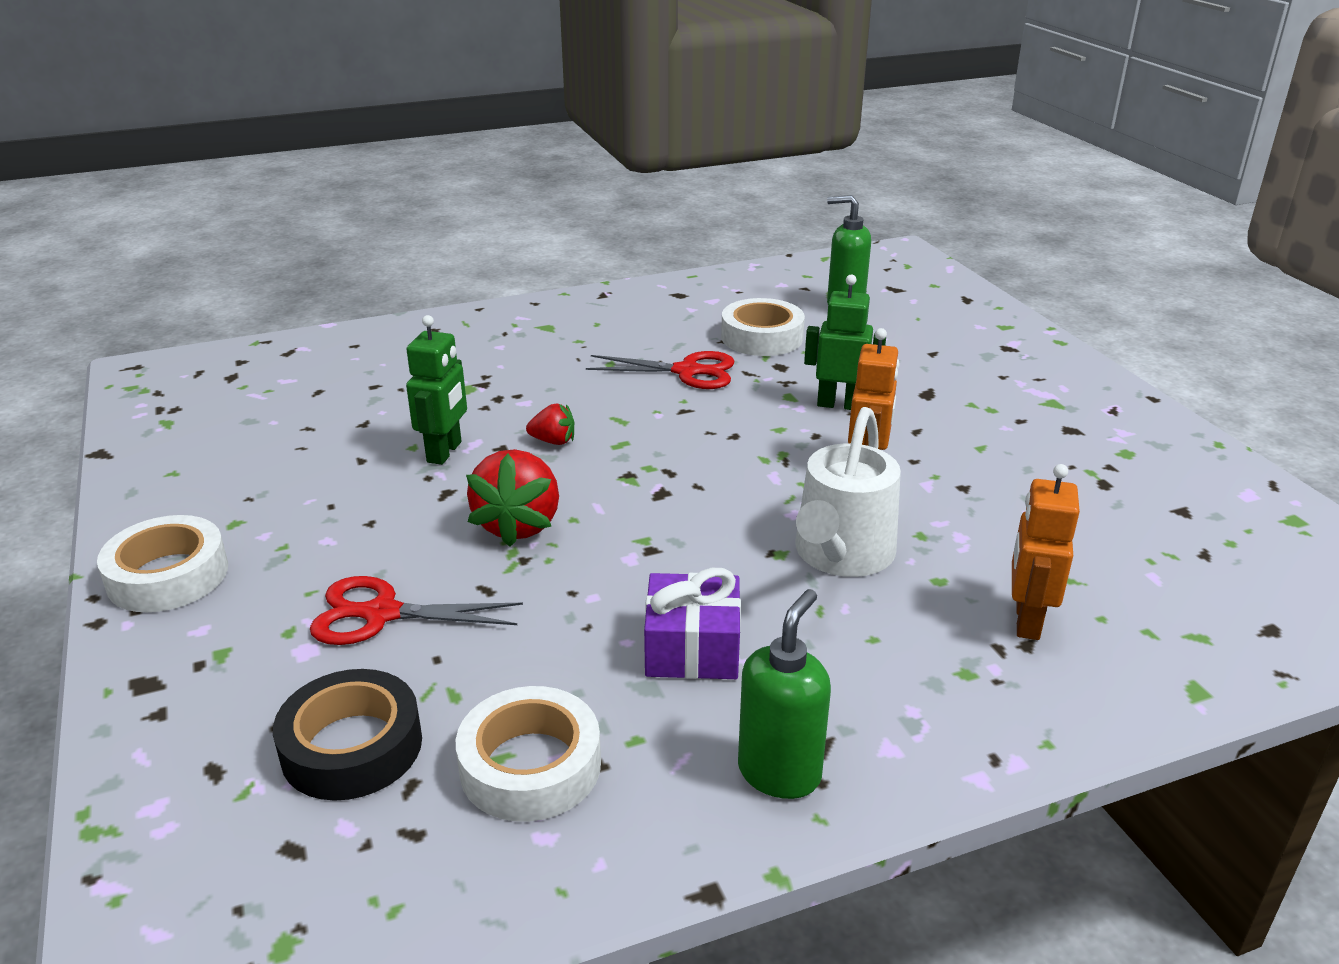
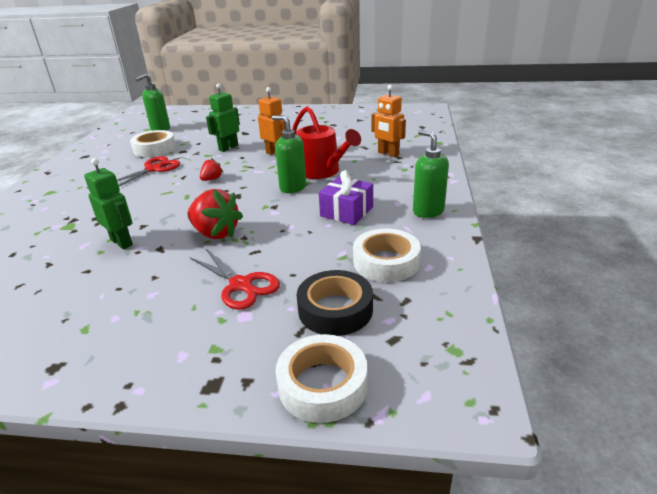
camera: 60 degrees left, 0 degrees up
(168, 575) = (107, 365): white tape -> white tape (322, 385)
(381, 614) = (241, 285): red scissors -> red scissors turned 75 degrees counterclockwise
(553, 441) = (159, 211): red strawberry -> red strawberry (212, 179)
(740, 543) = (292, 187): none -> green soap dispenser
(841, 554) = (322, 171): white watering can -> red watering can

